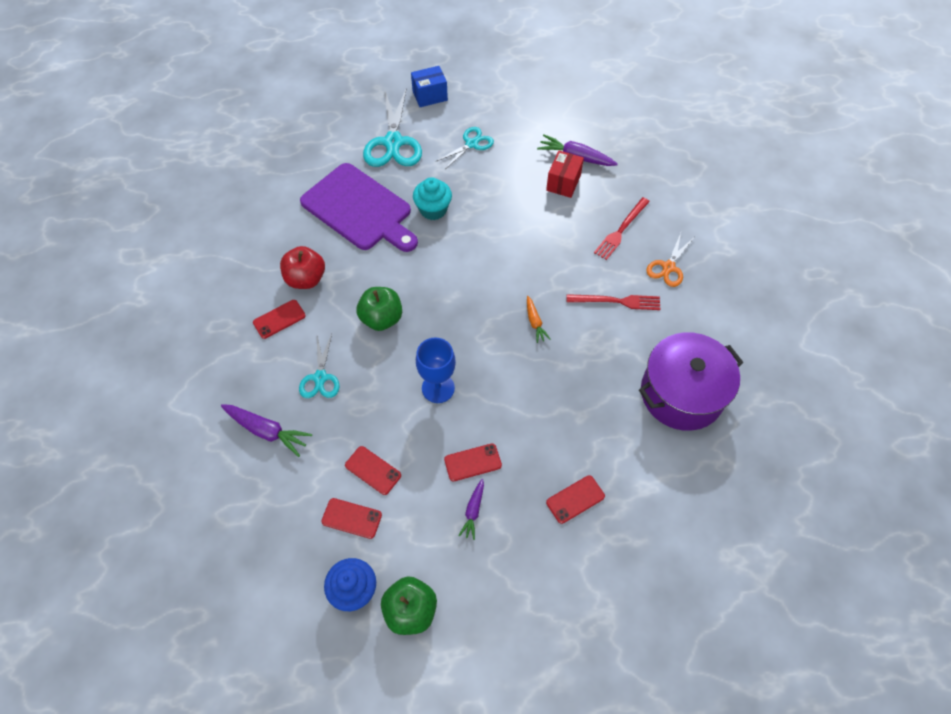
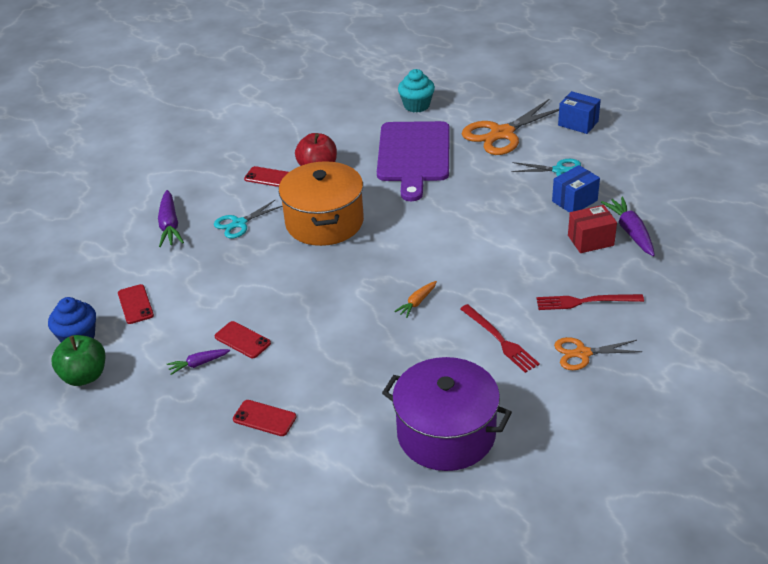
camera: 55 degrees right, 20 degrees down
(373, 470) = (185, 292): red phone -> none
(381, 318) = (324, 222): green apple -> orange pot
(393, 142) = (502, 134): turquoise scissors -> orange scissors
(433, 209) = (462, 189): turquoise cupcake -> turquoise cupcake (416, 105)
(438, 388) = (292, 285): blue goblet -> none
(514, 160) = (574, 201): none -> blue box

